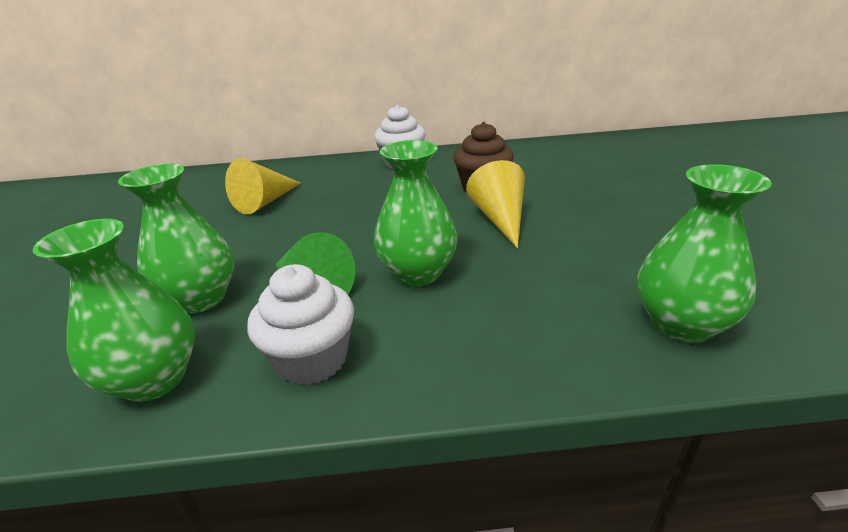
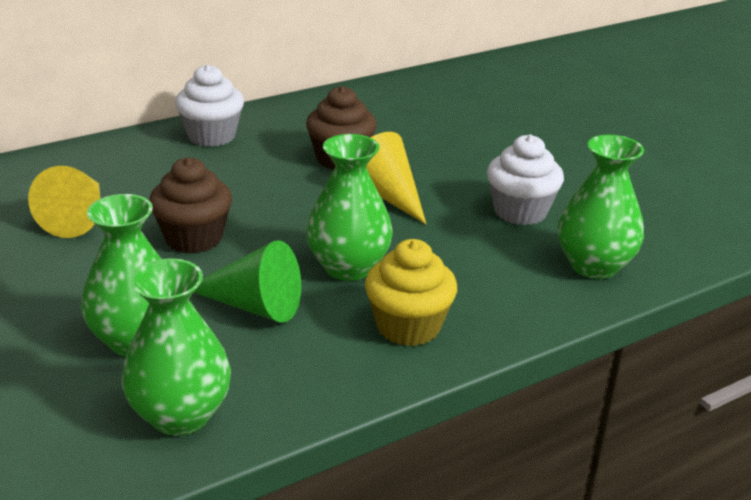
camera: 30 degrees left, 0 degrees up
(312, 359) = (318, 362): white cupcake -> white cupcake (520, 211)
(322, 228) = (194, 238): none -> brown cupcake
(426, 344) = (408, 326): none -> yellow cupcake

